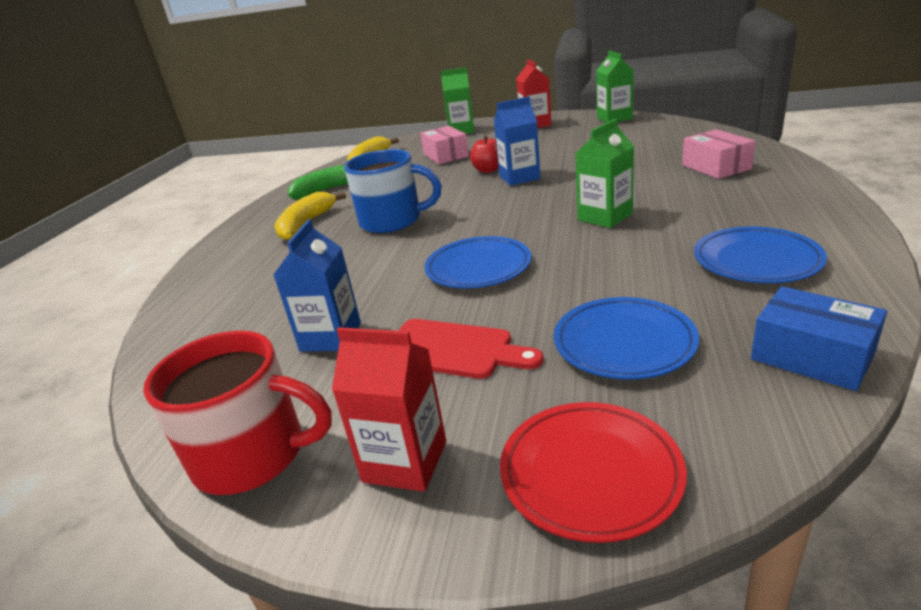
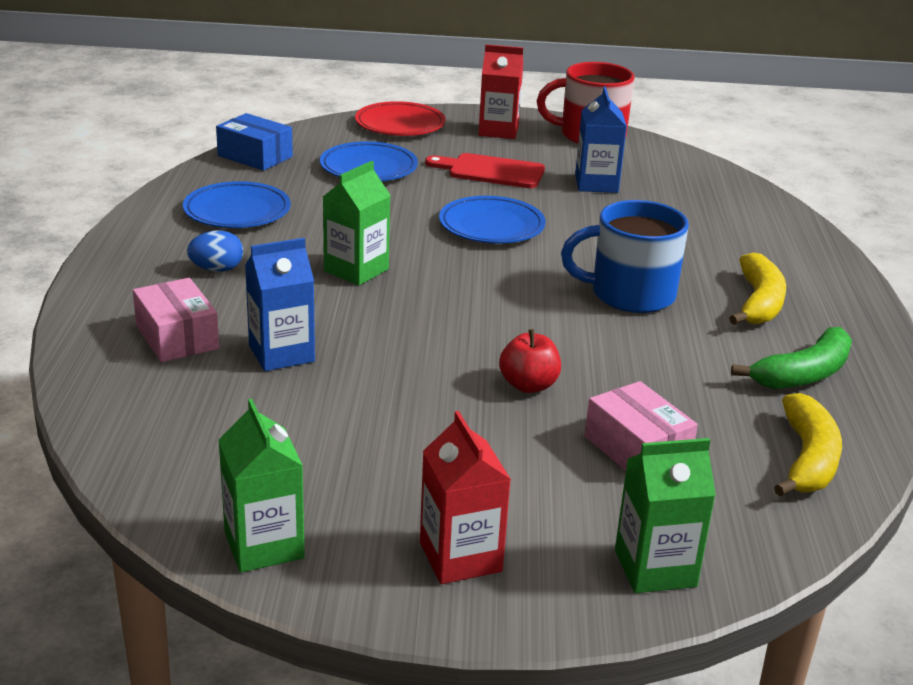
camera: 165 degrees right, 0 degrees up
(519, 177) = (470, 356): blue carton -> blue carton (281, 353)
(726, 206) = (217, 269): none -> blue egg

